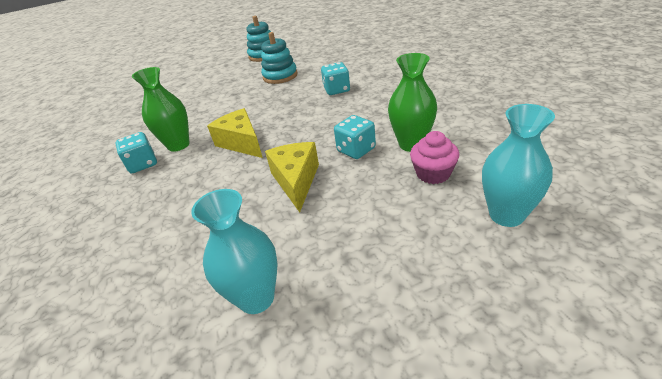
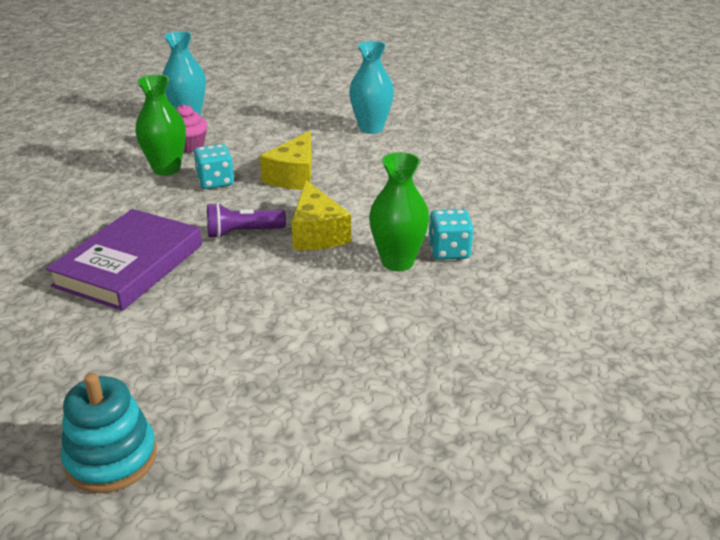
camera: 160 degrees left, 5 degrees down
(280, 76) = (161, 345): turquoise stacking toy -> none
(292, 125) = (243, 232): none -> purple flashlight
(336, 90) = (129, 265): turquoise dice -> purple book

